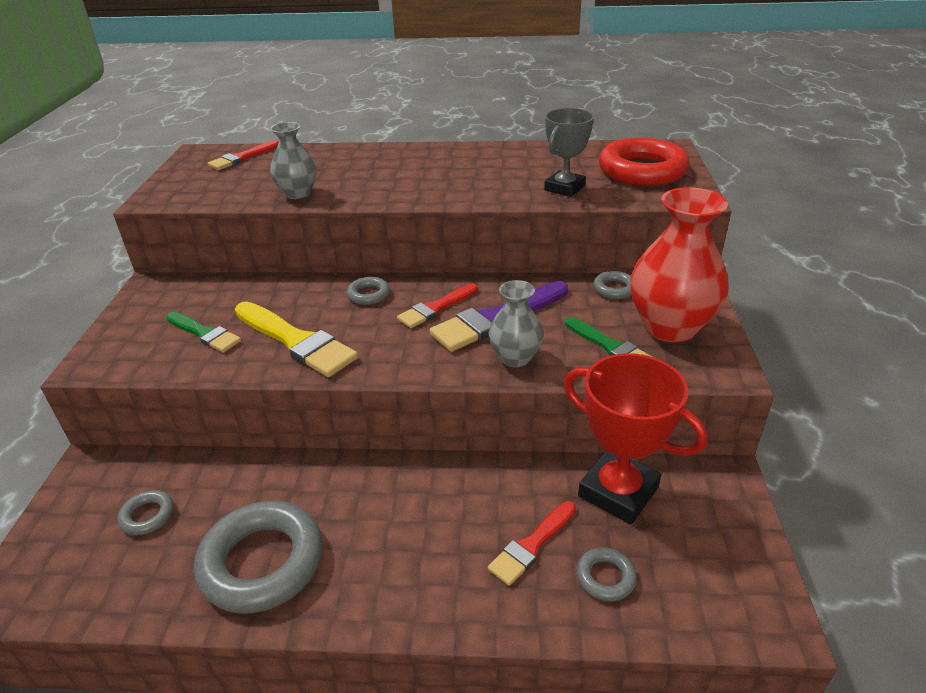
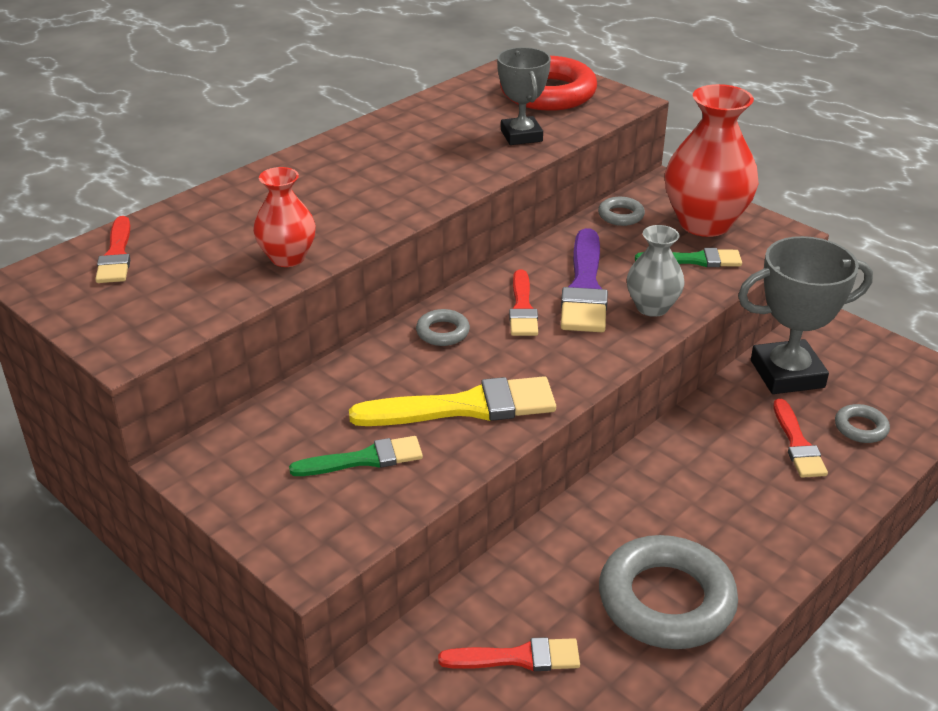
camera: 50 degrees left, 0 degrees up
(147, 516) = (517, 658): grey ring -> red brush
(298, 193) = (288, 258): grey vase -> red vase
(618, 492) = (787, 374): red trophy -> grey trophy

